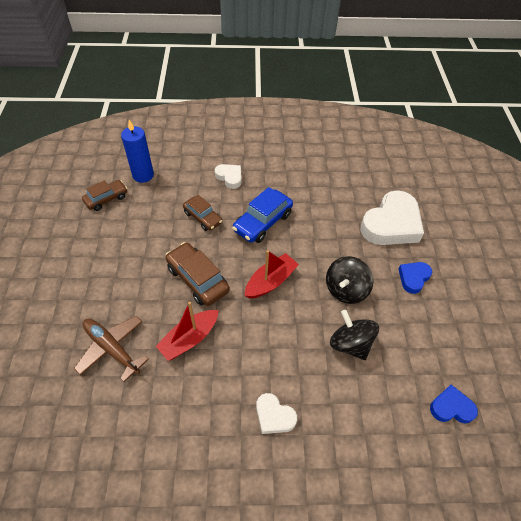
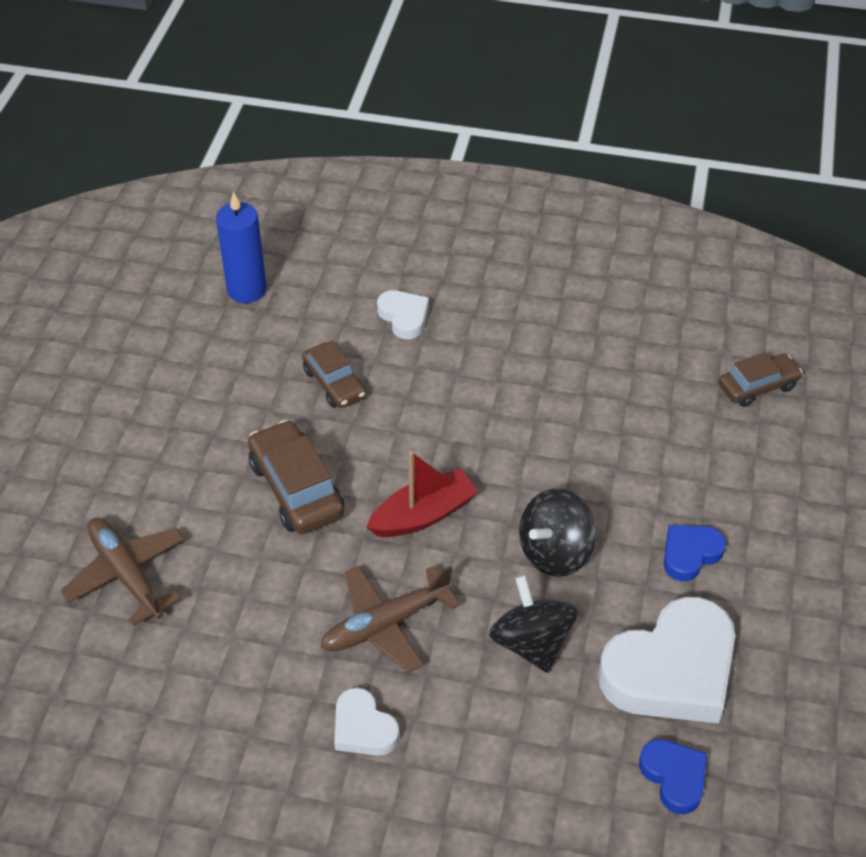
camera: 15 degrees right, 5 degrees down
(106, 199) = (172, 323): brown car -> brown car (757, 386)
(189, 339) = (257, 583): red boat -> none
(263, 222) = (441, 409): blue car -> none
(268, 349) = (386, 624): none -> brown plane
(391, 224) = (685, 451): white heart -> white heart (671, 670)
(451, 407) = (674, 777): blue heart -> blue heart turned 45 degrees clockwise

